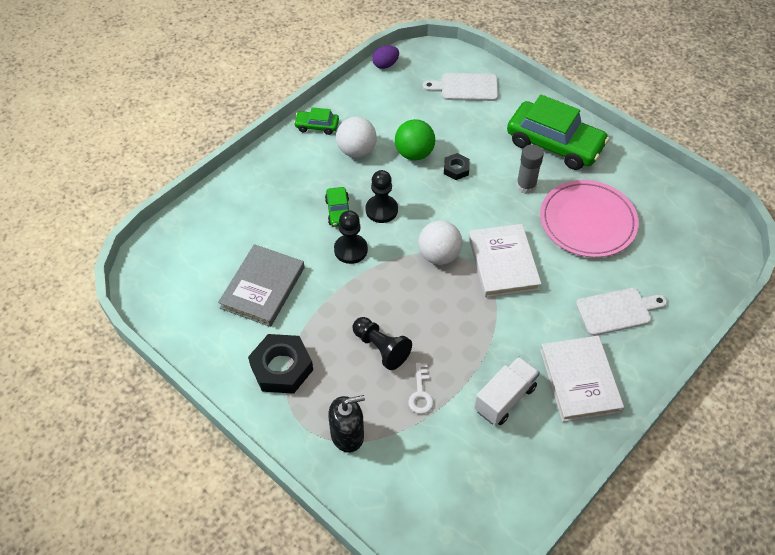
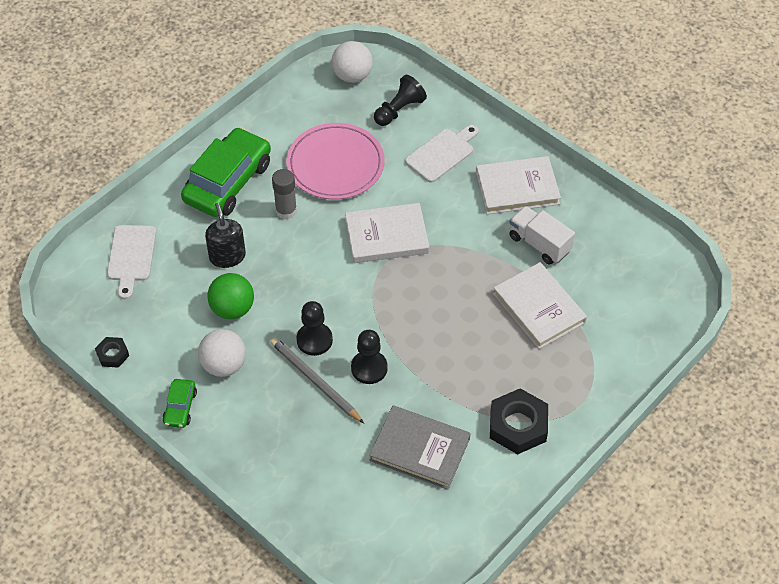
camera: 90 degrees left, 0 degrees up
(338, 211) = (315, 381): green car -> grey pencil
(347, 435) = (586, 366): black soap dispenser -> black soap dispenser (227, 256)
(381, 348) = (491, 340): black pawn -> black pawn (399, 110)
(385, 65) = (81, 337): purple egg -> none
(420, 393) = (539, 308): white key -> white book
(439, 255) = (377, 289): white ball -> white ball (352, 76)
(456, 169) = (258, 270): black nut -> black nut (112, 354)
(617, 311) = (442, 154): white cutting board -> white cutting board turned 60 degrees clockwise

